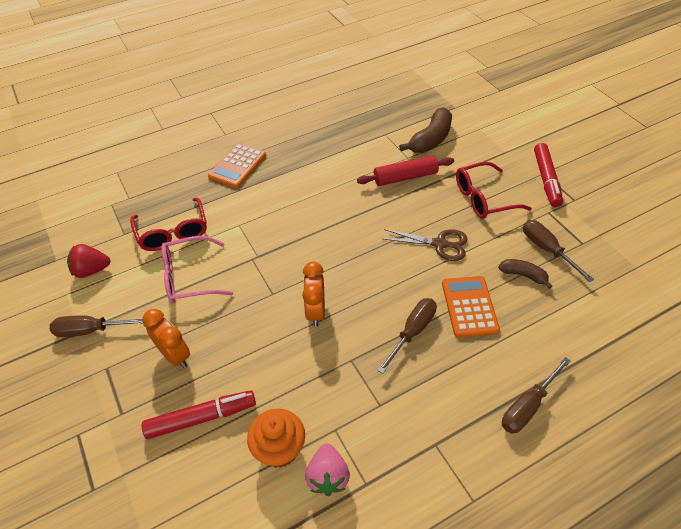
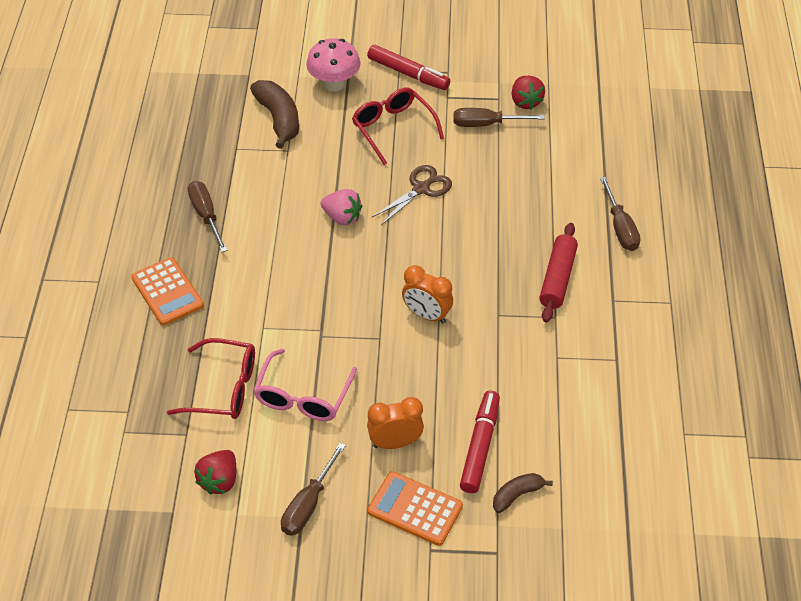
camera: 60 degrees left, 0 degrees up
(279, 449) = (549, 402): orange cupcake -> none
(328, 476) = (594, 381): pink strawberry -> pink strawberry (342, 217)
(405, 177) = (314, 166): red rolling pin -> red rolling pin (557, 278)
(412, 332) = (501, 259): brown screwdriver -> brown screwdriver (206, 215)
(469, 306) = (504, 208): orange calculator -> orange calculator (415, 509)
(483, 198) = (393, 128): red glasses -> red glasses turned 135 degrees clockwise
(492, 148) = (334, 84): none -> pink mushroom
(523, 275) = (500, 155): brown banana -> brown banana (517, 495)
(599, 262) = (525, 102): none -> red strawberry

